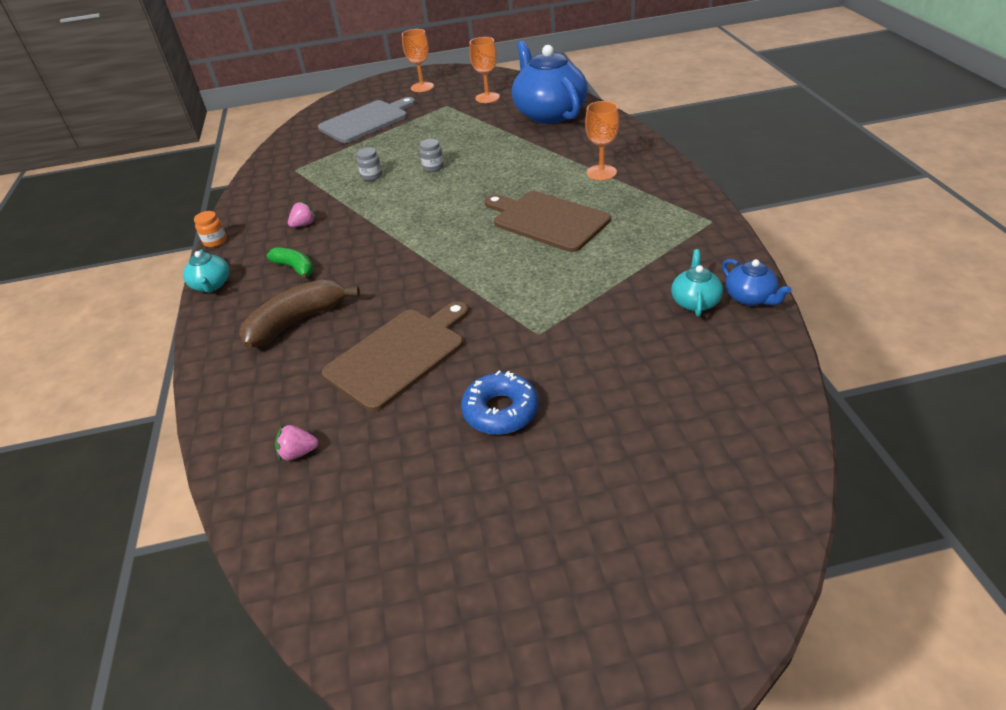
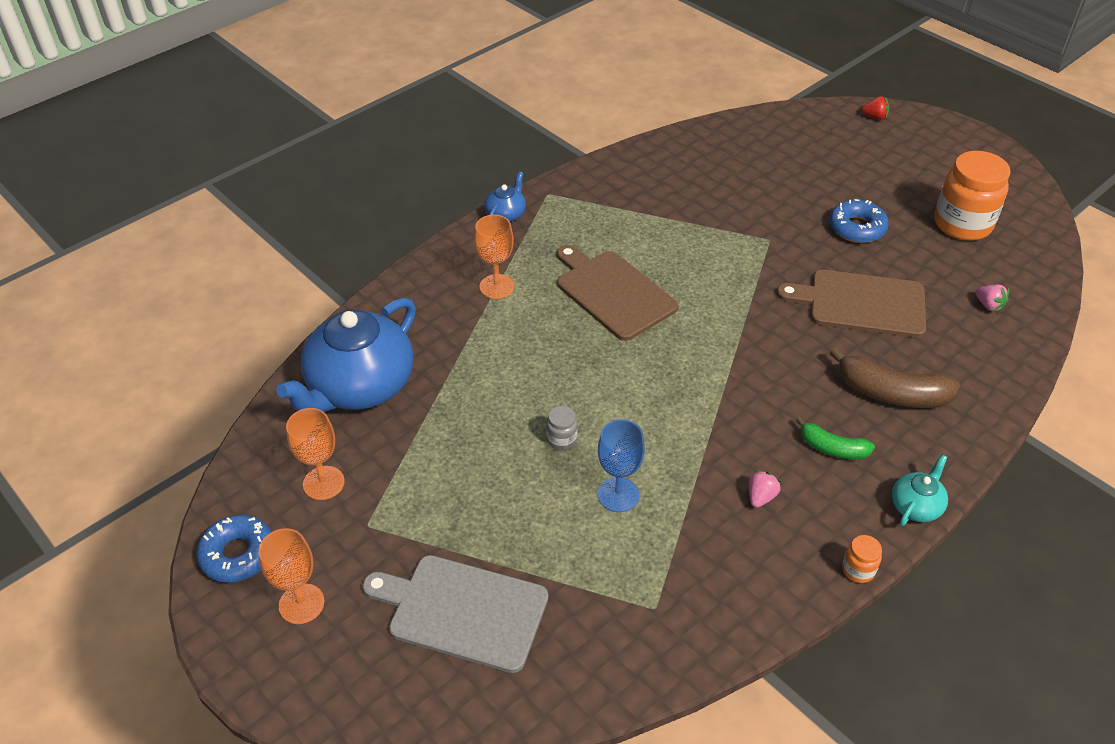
camera: 125 degrees left, 5 degrees up
(295, 268) = (832, 448): green banana -> green banana turned 75 degrees counterclockwise
(304, 224) = (761, 497): pink strawberry -> pink strawberry turned 105 degrees clockwise
(372, 176) = (618, 495): grey jar -> blue goblet
(423, 521) = (962, 224): none -> orange jar
(468, 76) = (238, 554): none -> blue donut
(547, 220) = (613, 293): brown cutting board -> brown cutting board turned 135 degrees clockwise
(695, 301) = (668, 176): turquoise teapot -> none
(731, 582) = (875, 117): none -> red strawberry
(750, 298) = (643, 154): blue teapot -> blue teapot (506, 214)

